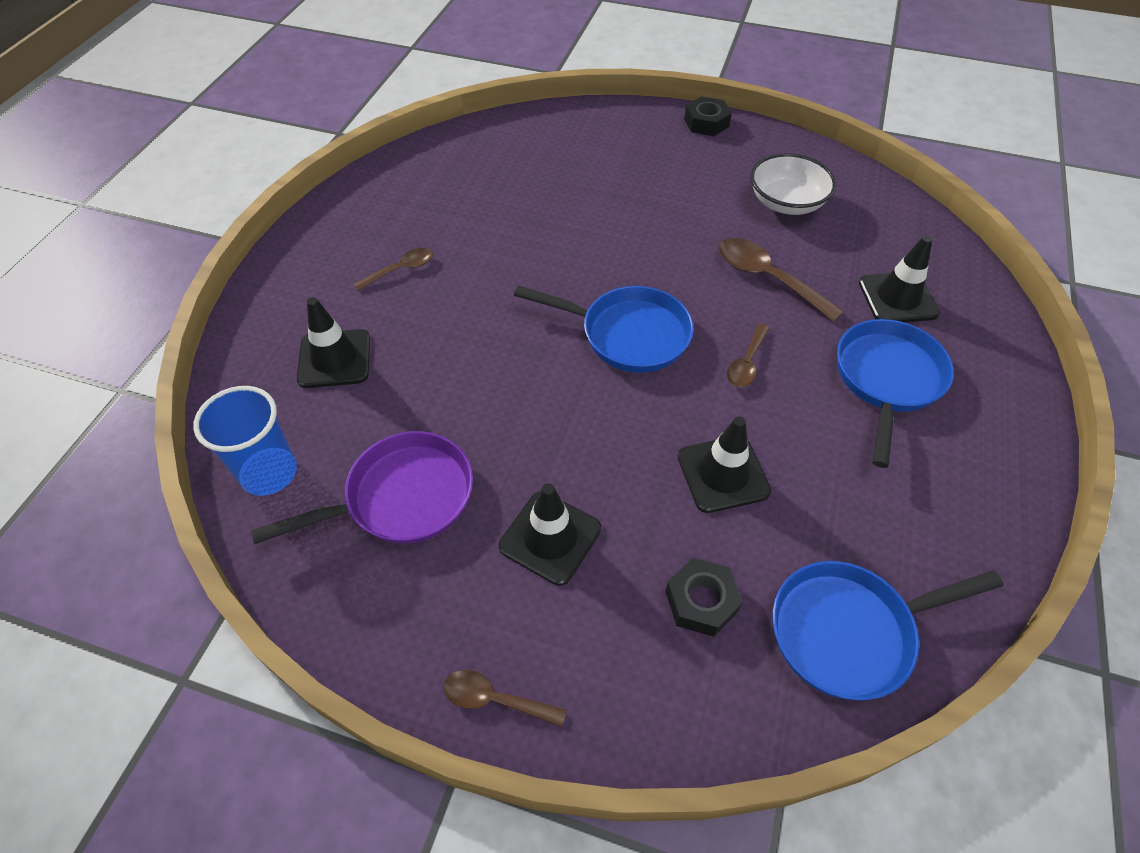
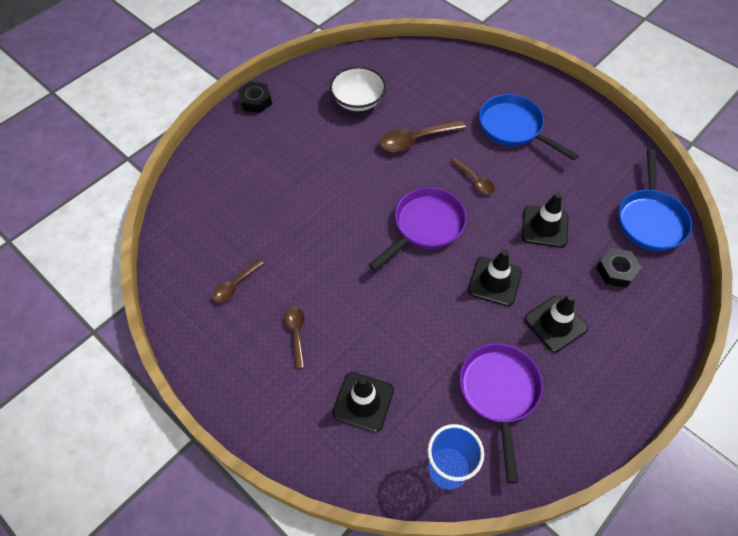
camera: 65 degrees left, 5 degrees up
(495, 699) = (643, 386): brown spoon -> brown spoon (235, 285)
(627, 334) = (425, 226): blue pan -> purple pan
(897, 298) = (460, 93): black traffic cone -> black traffic cone (494, 281)

